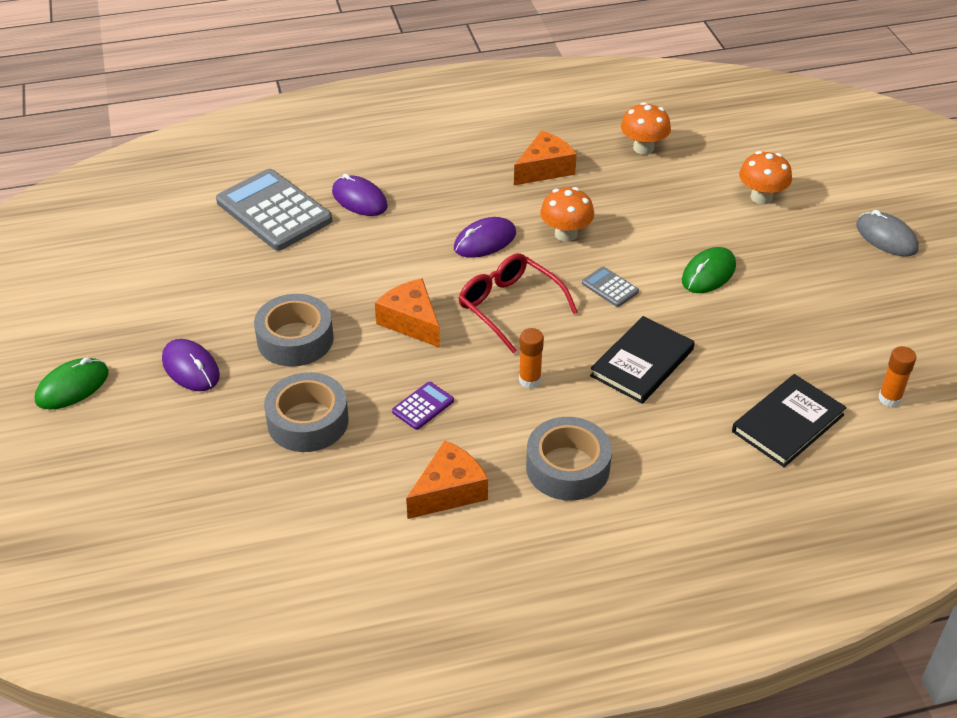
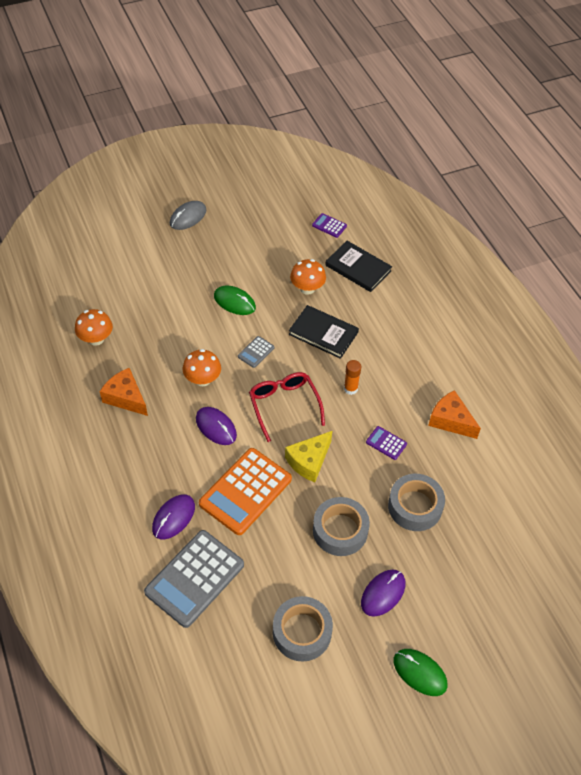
camera: 100 degrees left, 10 degrees up
(379, 259) = (245, 491): none -> orange calculator
(411, 322) = (309, 461): orange cheese -> yellow cheese
(509, 307) = (284, 405): red glasses -> red glasses turned 120 degrees clockwise
(567, 467) = (417, 365): grey tape -> grey tape (302, 632)
(761, 197) = (151, 274): orange mushroom -> orange mushroom (307, 288)
(889, 398) = (329, 226): orange glue stick -> purple calculator

